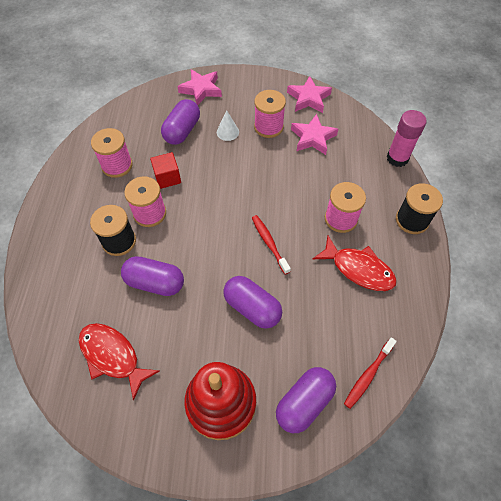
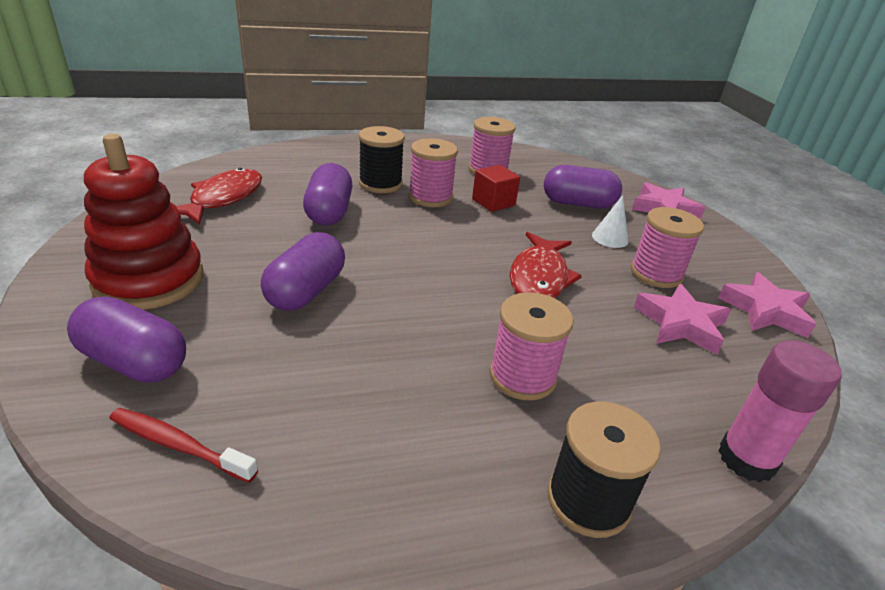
camera: 70 degrees right, 25 degrees down
(269, 243) = (428, 296): red toothbrush -> none
(358, 269) = (417, 412): red fish -> red fish (539, 277)

